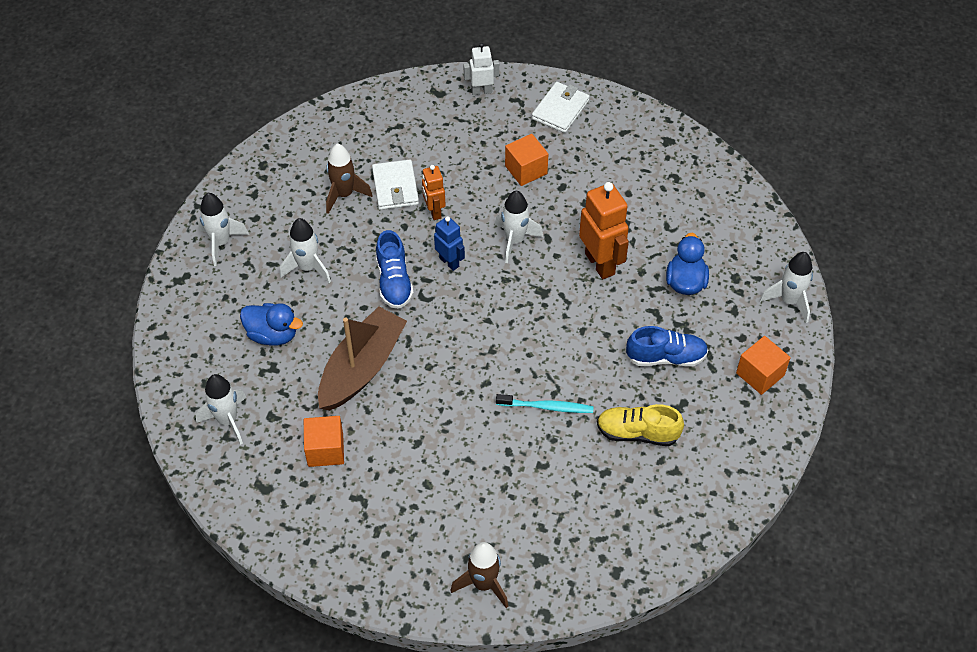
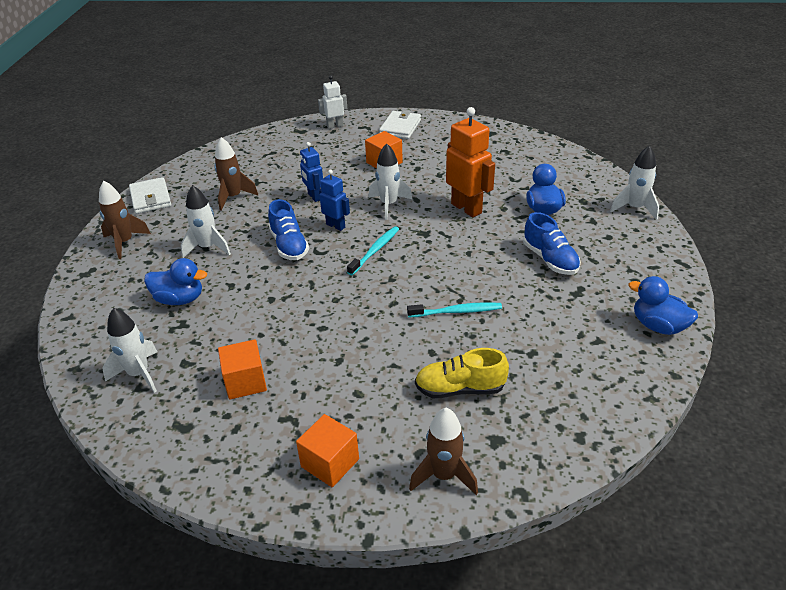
camera: 10 degrees left, 15 degrees down
(221, 243) = (125, 242): white rocket -> brown rocket
(362, 368) = (271, 310): brown boat -> none
(395, 187) = (277, 187): white wallet -> white wallet (150, 198)
(434, 211) = (314, 197): orange robot -> blue robot
(483, 307) = (375, 251): none -> turquoise toothbrush
(637, 433) = (549, 317): yellow shoe -> yellow shoe (460, 389)
(666, 357) = (550, 259): blue shoe -> blue shoe turned 75 degrees clockwise
(742, 466) = (658, 326): none -> blue duck
(760, 374) = (637, 258): orange cube -> orange cube (330, 463)

